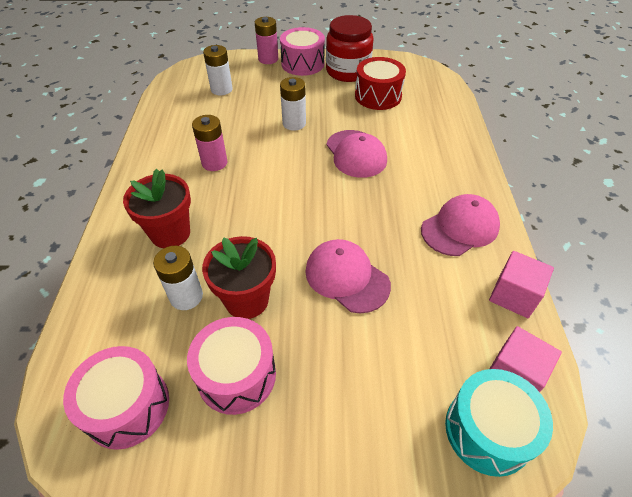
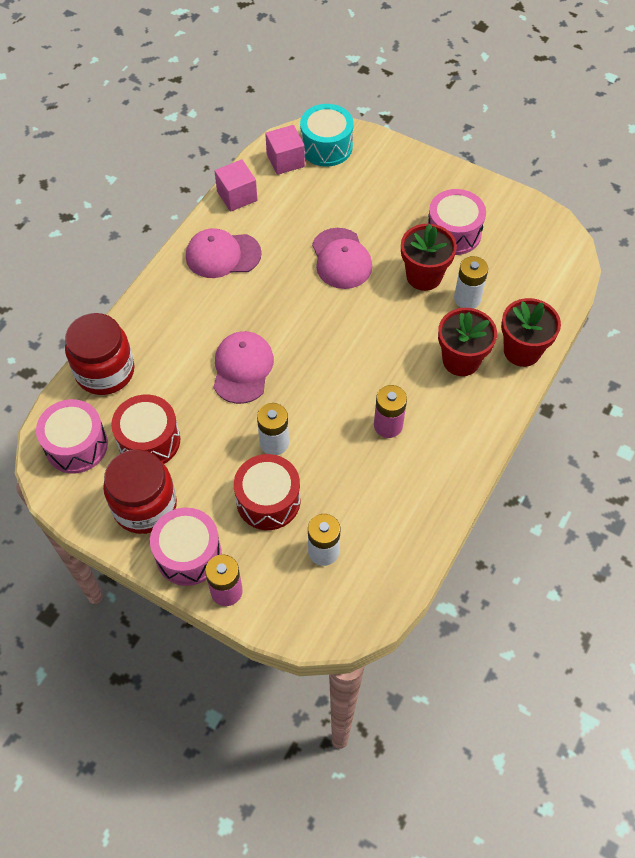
camera: 150 degrees left, 10 degrees up
(108, 267) = (522, 351): none -> red flower pot
(127, 406) = (528, 246): pink drum -> pink drum (76, 445)
(274, 97) = (268, 500): none -> red drum
(449, 116) = (105, 371): none -> red jar

